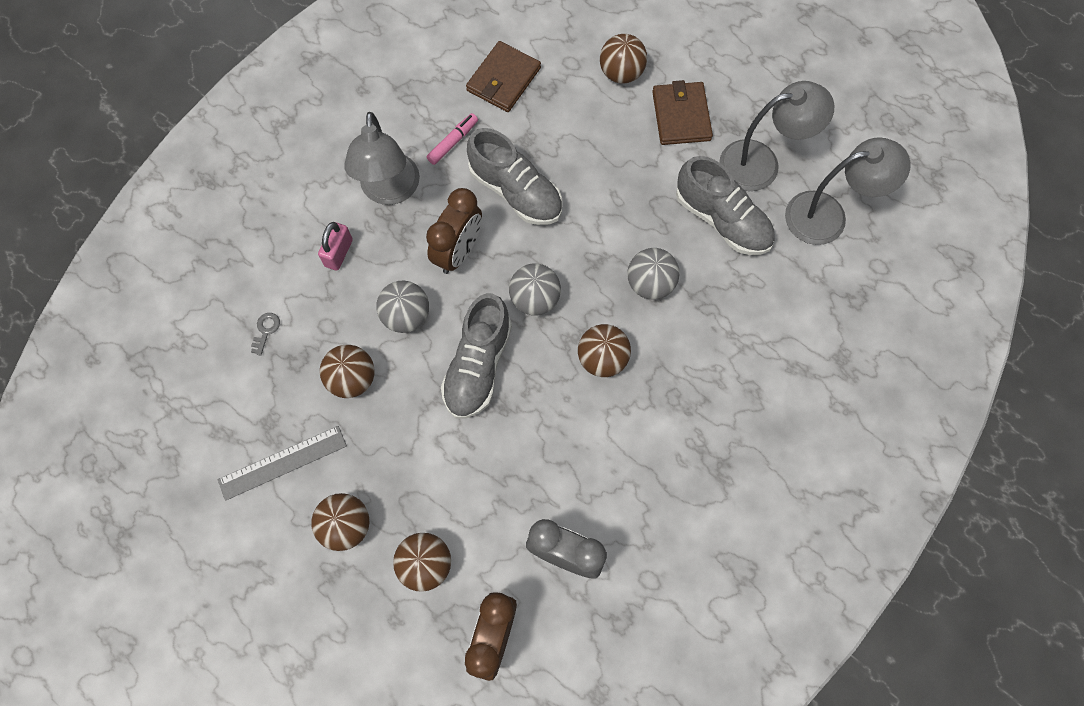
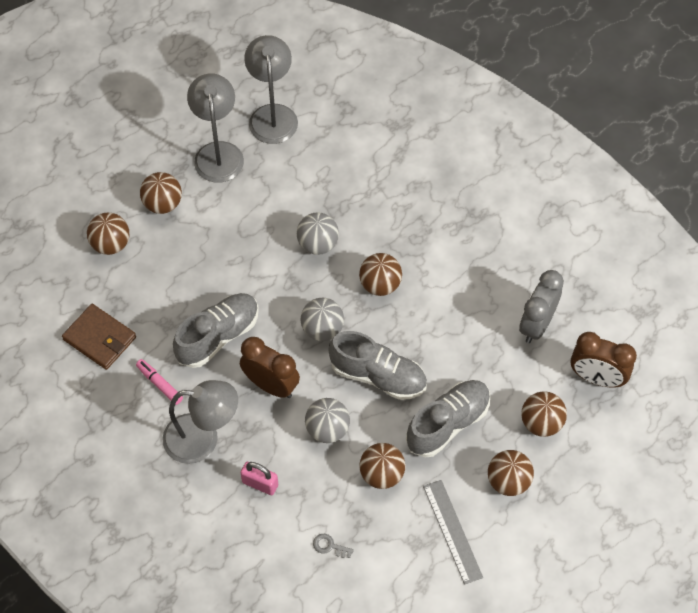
camera: 85 degrees left, 10 degrees down
(681, 116) = (163, 204): brown wallet -> brown ball
(722, 220) = (266, 187): grey shoe -> grey shoe (448, 424)

